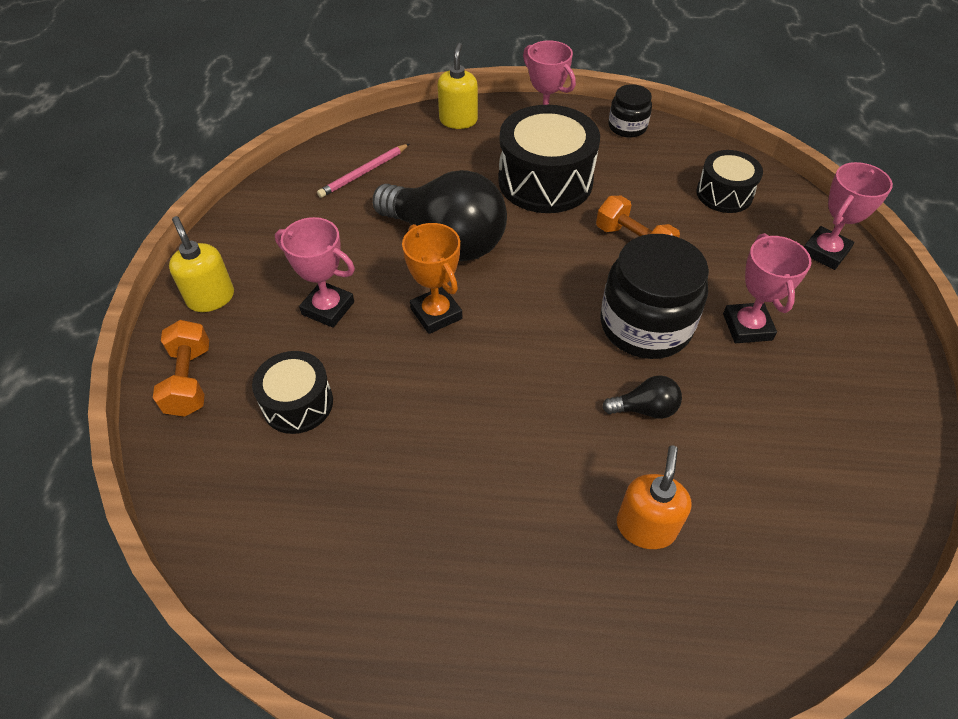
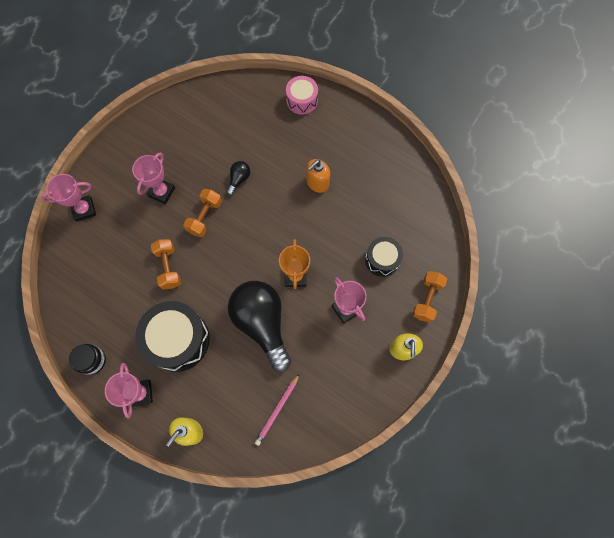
camera: 150 degrees left, 20 degrees up
(364, 173) = (277, 410): pink pencil -> pink pencil turned 135 degrees clockwise
(645, 325) = (205, 217): black jar -> orange dumbbell
(645, 409) = (239, 179): black light bulb -> black light bulb turned 90 degrees clockwise
(645, 527) = (276, 138): orange soap dispenser -> orange soap dispenser (317, 183)
(662, 656) = (302, 100): none -> pink drum
(724, 194) = (92, 273): black drum -> none

